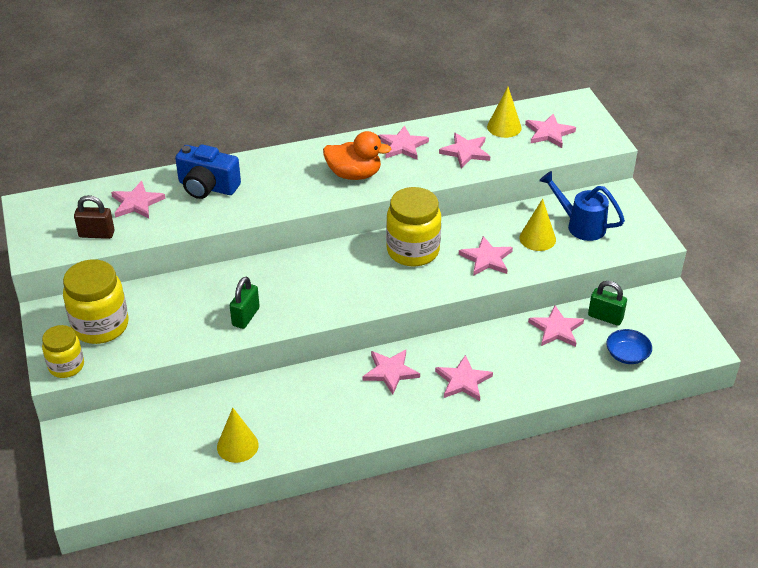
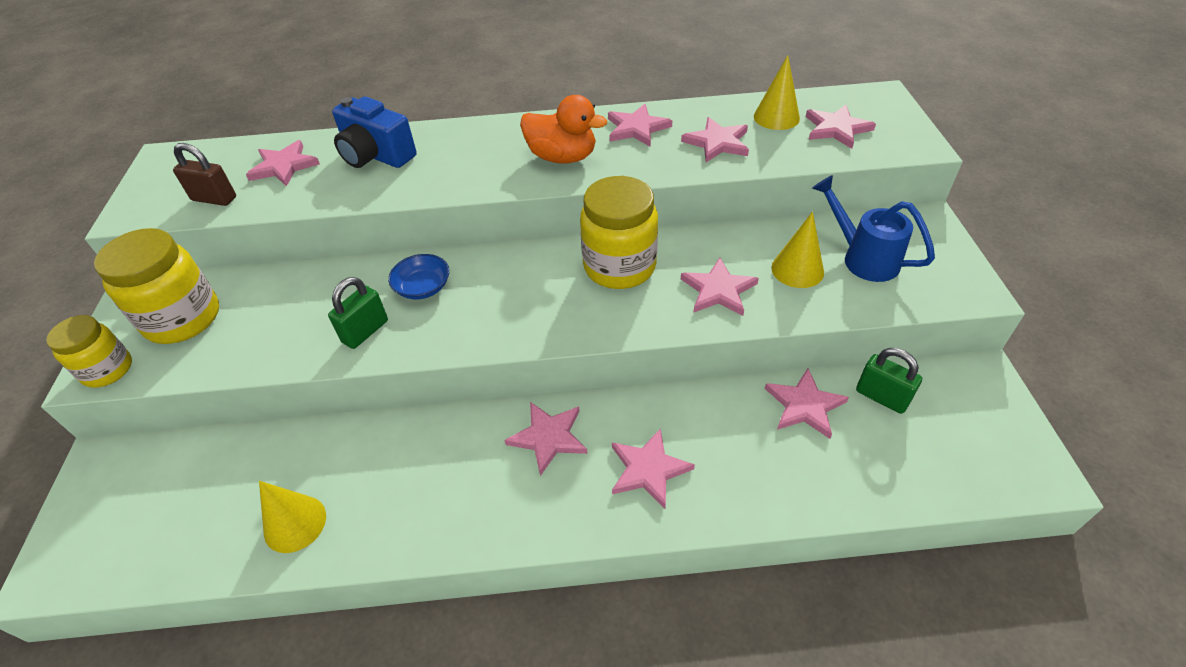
camera: 15 degrees right, 5 degrees up
(627, 354) = (910, 465): blue bowl -> blue bowl (423, 287)

